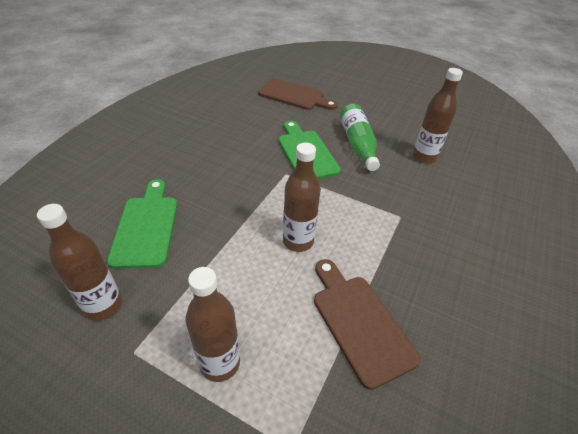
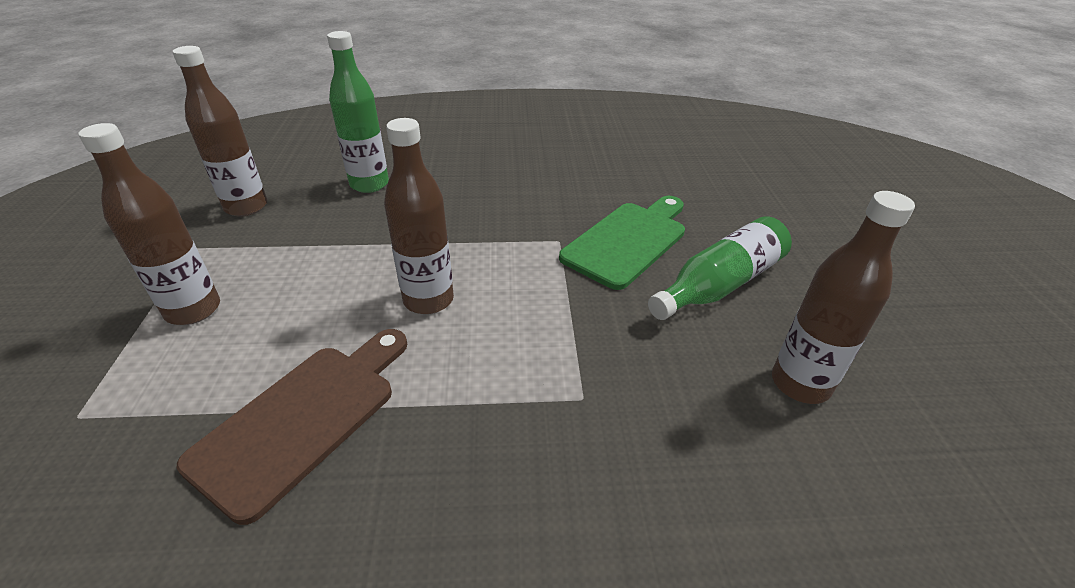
camera: 60 degrees right, 5 degrees down
(146, 227) = (369, 184): green cutting board -> green bottle
(294, 96) = (751, 183): brown cutting board -> none

